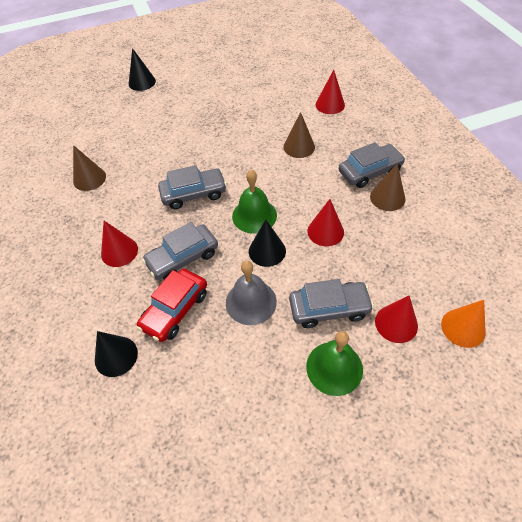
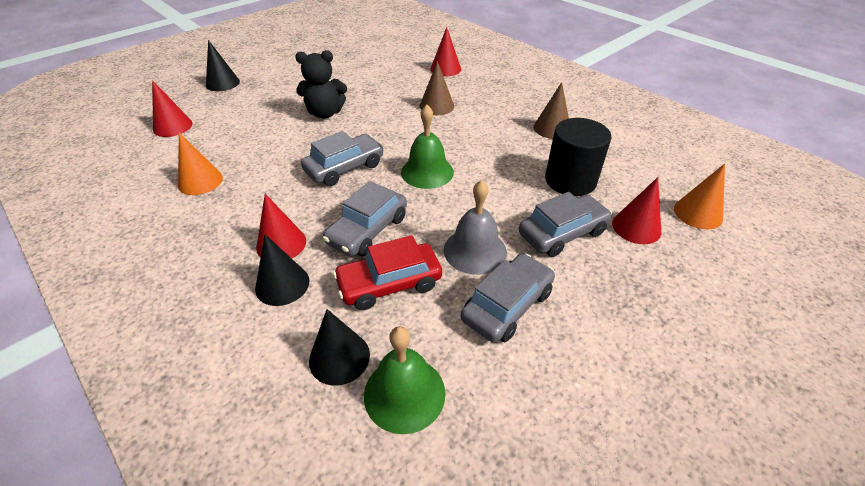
camera: 25 degrees left, 10 degrees down
(89, 178) = (200, 181): brown cone -> orange cone
(175, 310) = (389, 284): red car -> red car turned 60 degrees clockwise
(204, 133) = (325, 113): none -> black teddy bear
(267, 251) = (462, 199): black cone -> black cone (282, 284)
(325, 231) = (511, 168): red cone -> red cone (173, 126)
(334, 368) = (606, 285): green bell -> green bell (404, 393)
(368, 259) = (570, 181): none -> black cylinder
(370, 171) = (520, 112): grey car -> grey car (507, 305)

